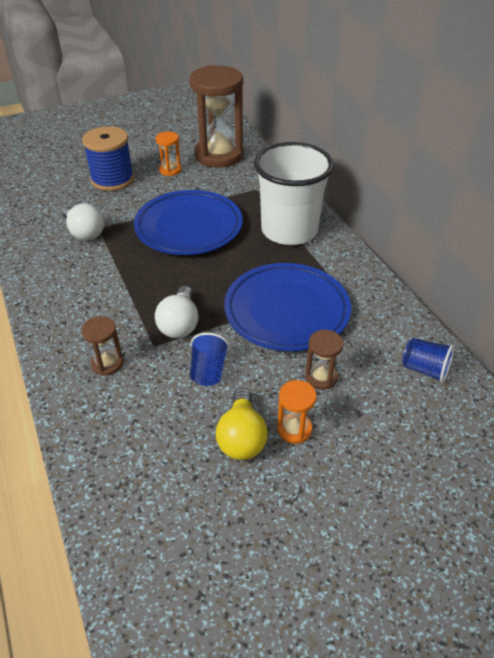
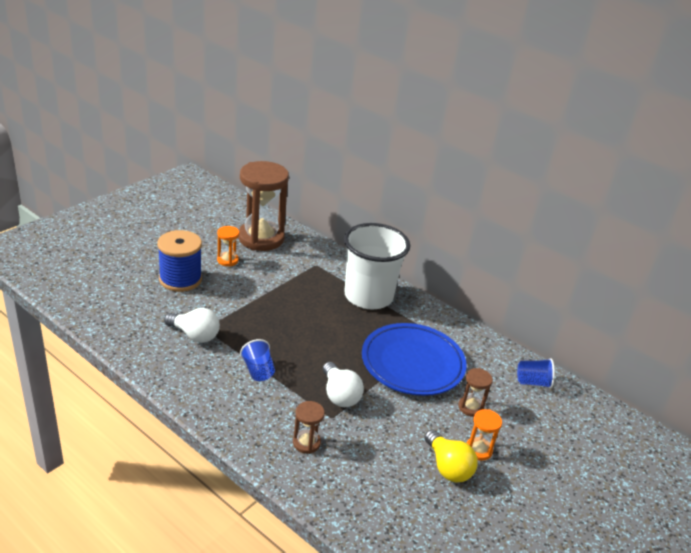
camera: 30 degrees left, 10 degrees down
(189, 227) = (285, 311): blue plate -> none
(208, 371) = (389, 426): blue cup -> blue cup (258, 371)

